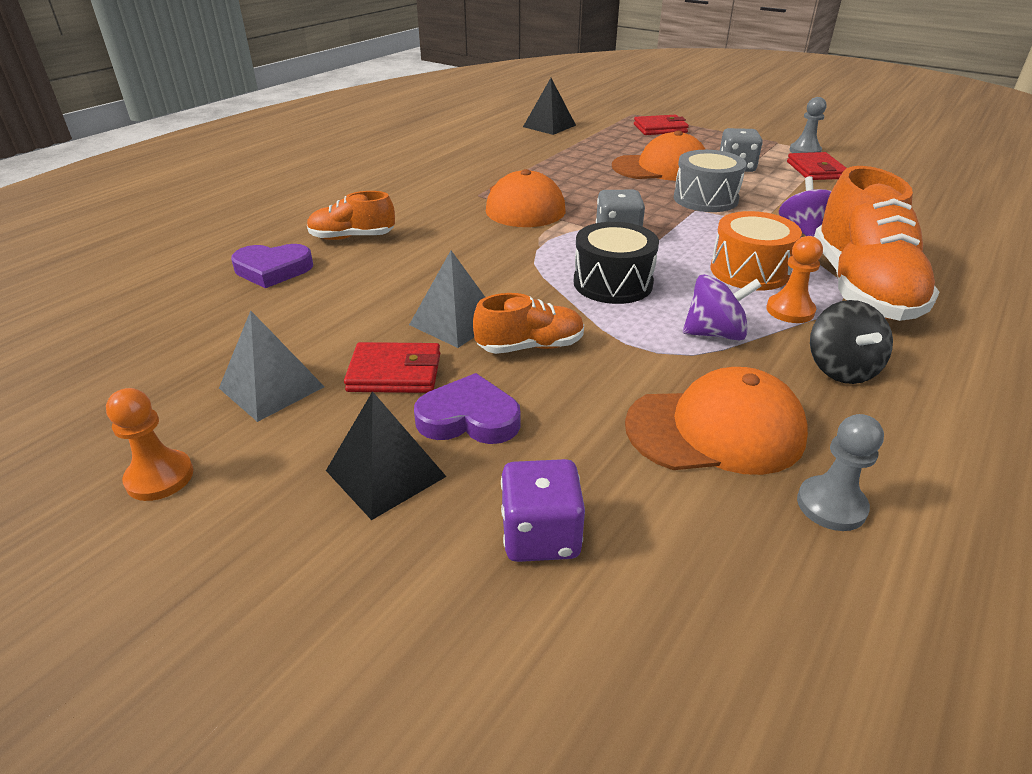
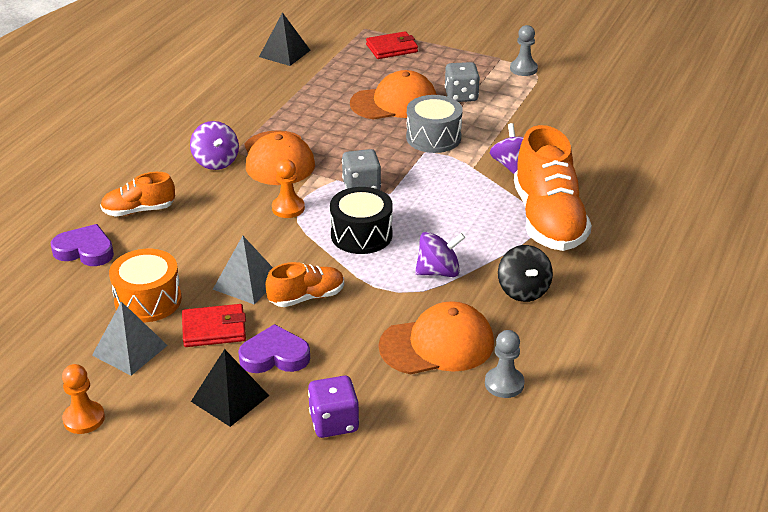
camera: 10 degrees left, 0 degrees up
(273, 270) = (85, 250): purple heart -> purple heart turned 150 degrees counterclockwise
(454, 202) = (216, 162): none -> purple spinning top
(749, 271) = (466, 212): orange drum -> orange drum (148, 300)
(790, 310) = (493, 246): orange pawn -> orange pawn (288, 208)
(815, 170) = (530, 93): red wallet -> none

